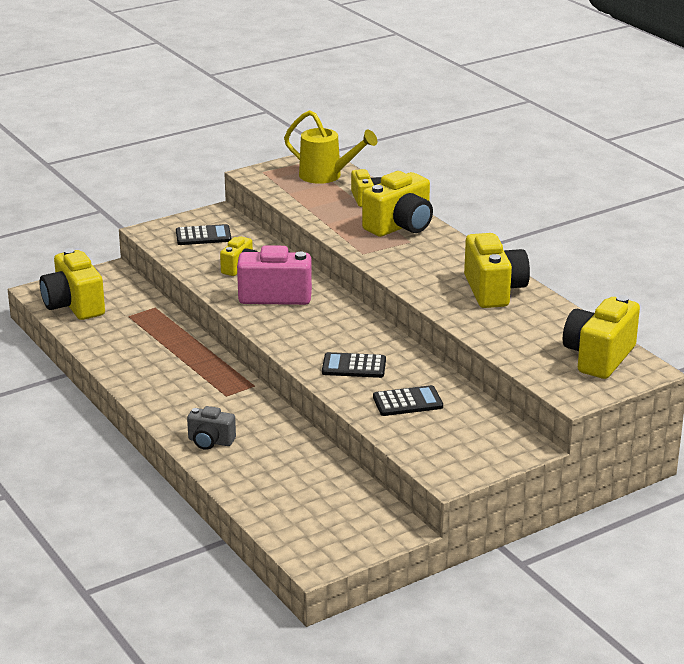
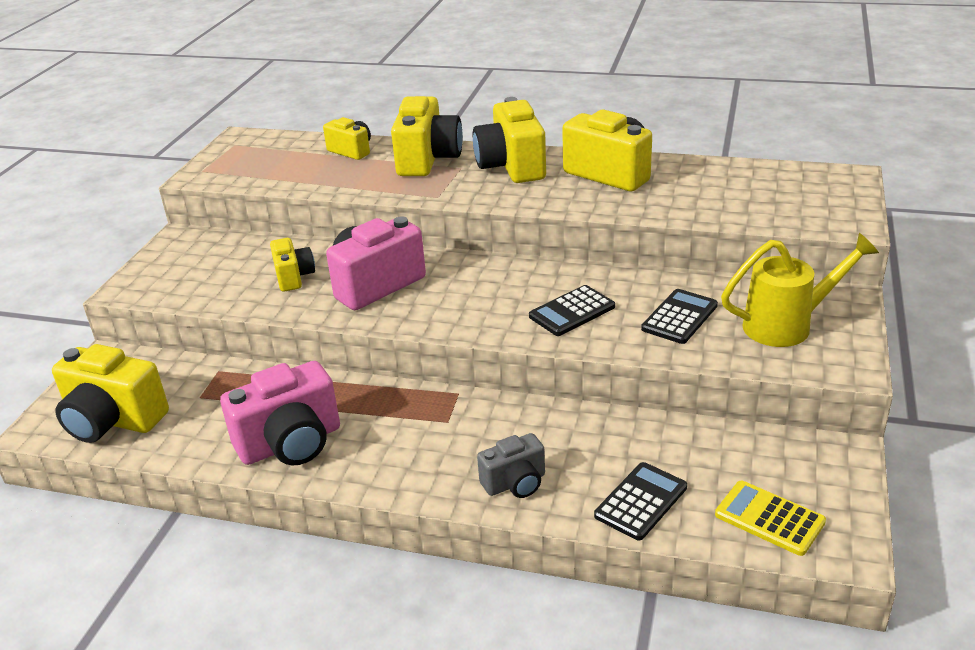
camera: 40 degrees left, 5 degrees up
(137, 362) = (291, 443): none -> pink camera
(203, 236) = (199, 265): black calculator -> black calculator (641, 501)
(303, 530) = (769, 518): none -> yellow calculator
(326, 176) = (277, 148): yellow watering can -> yellow watering can (787, 325)
(598, 357) = (797, 184): yellow camera -> yellow camera (511, 166)

